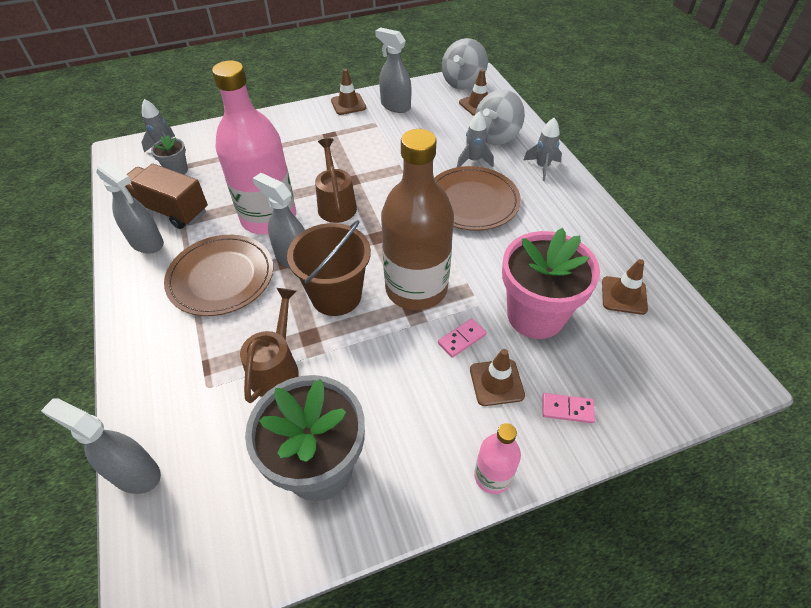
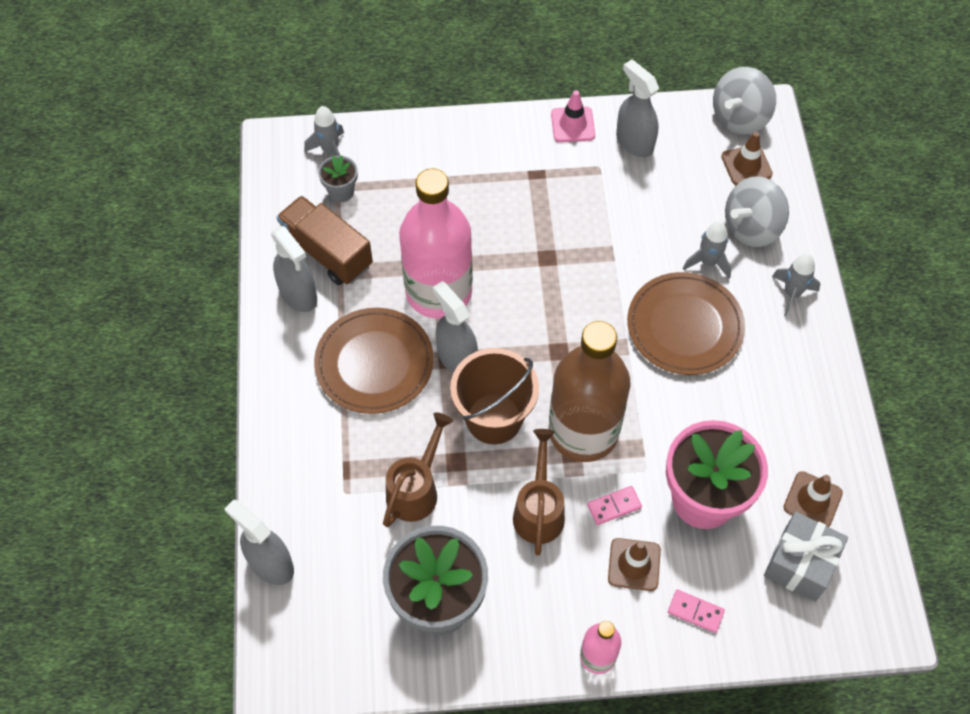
camera: 15 degrees right, 10 degrees up
(336, 204) = (521, 291): brown watering can -> brown watering can (539, 510)
(348, 104) = (573, 124): brown traffic cone -> pink traffic cone
(638, 346) = (800, 564): none -> grey gift

